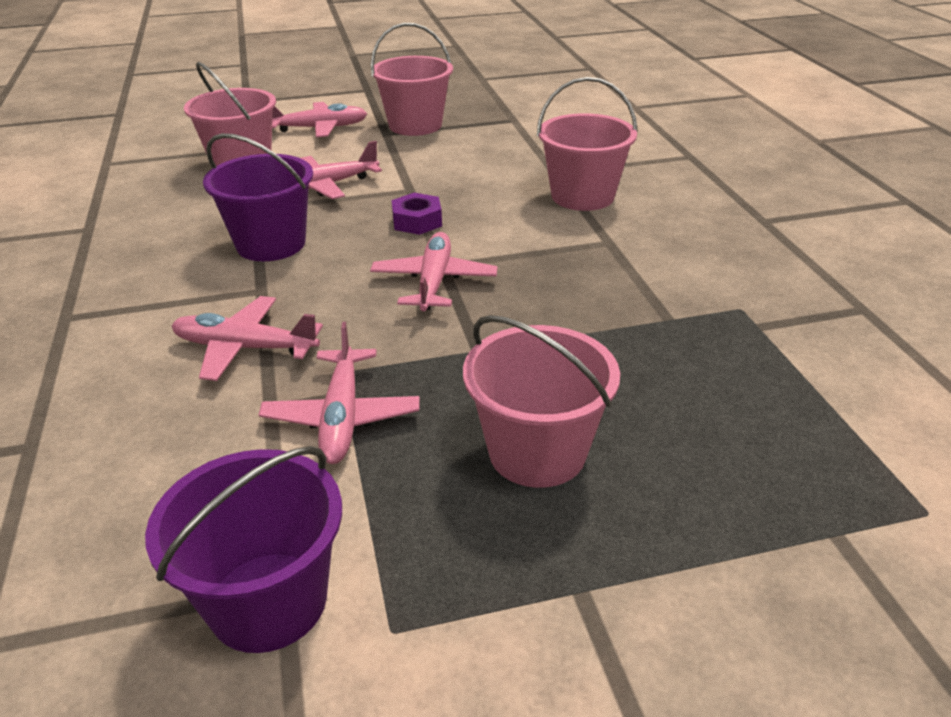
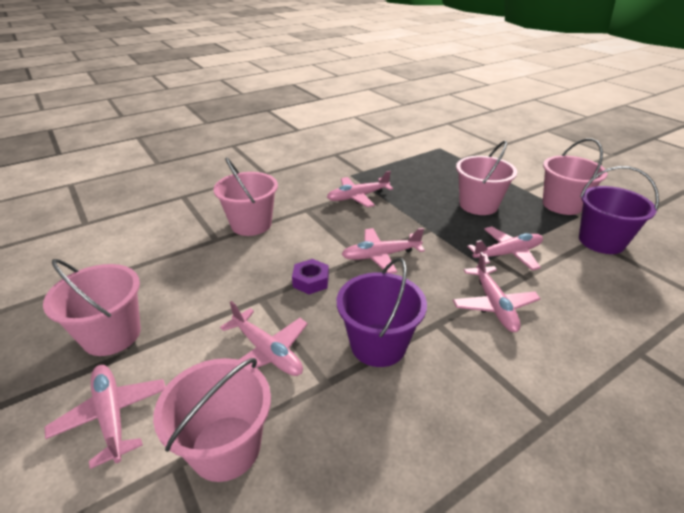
camera: 110 degrees left, 0 degrees up
(464, 631) = (562, 205): none -> pink bucket
(637, 299) = (358, 197): none -> pink plane

